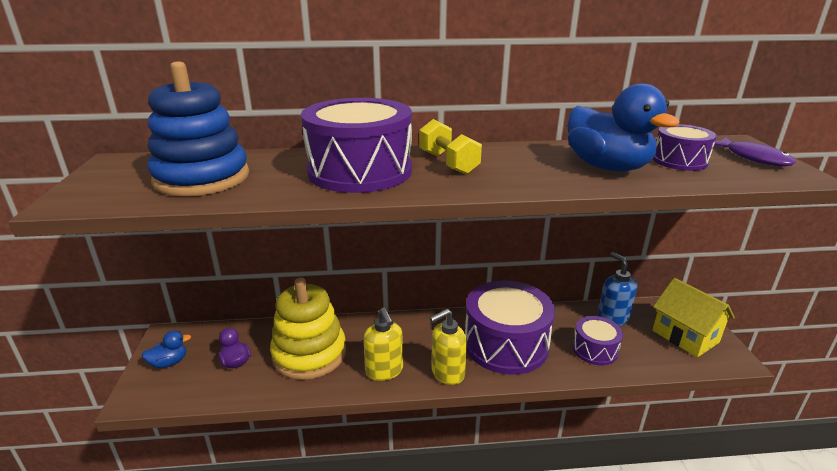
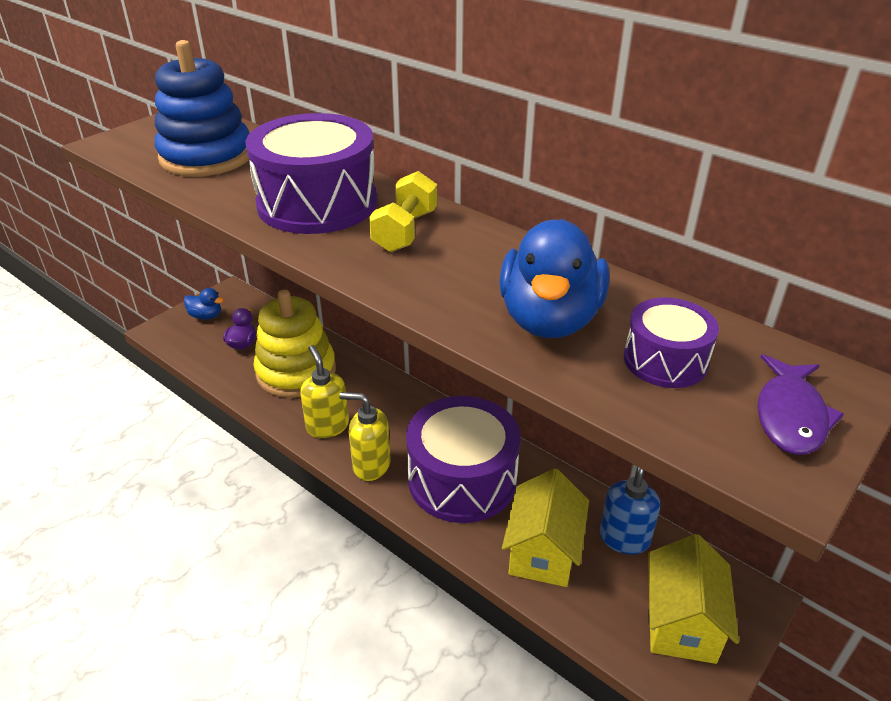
camera: 45 degrees right, 10 degrees up
(384, 371) = (327, 426): yellow soap dispenser -> yellow soap dispenser turned 135 degrees clockwise
(595, 350) = (543, 551): purple drum -> yellow house

